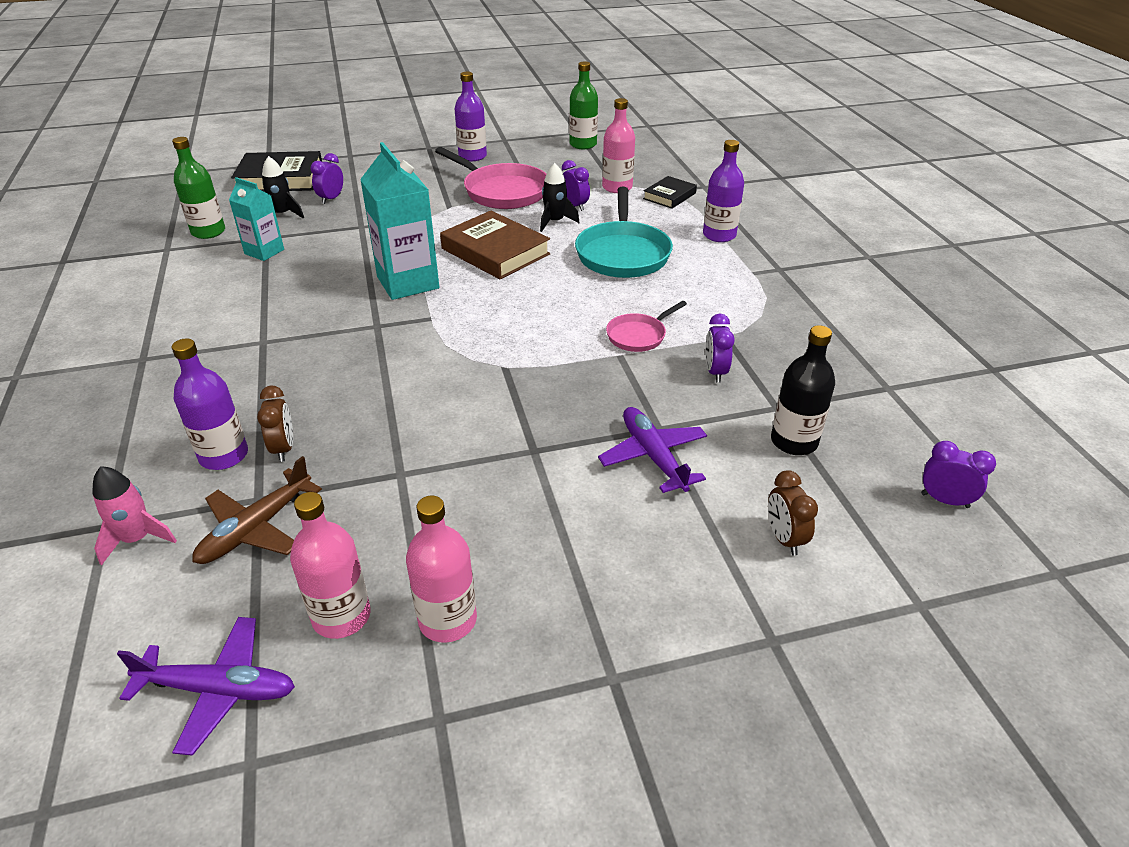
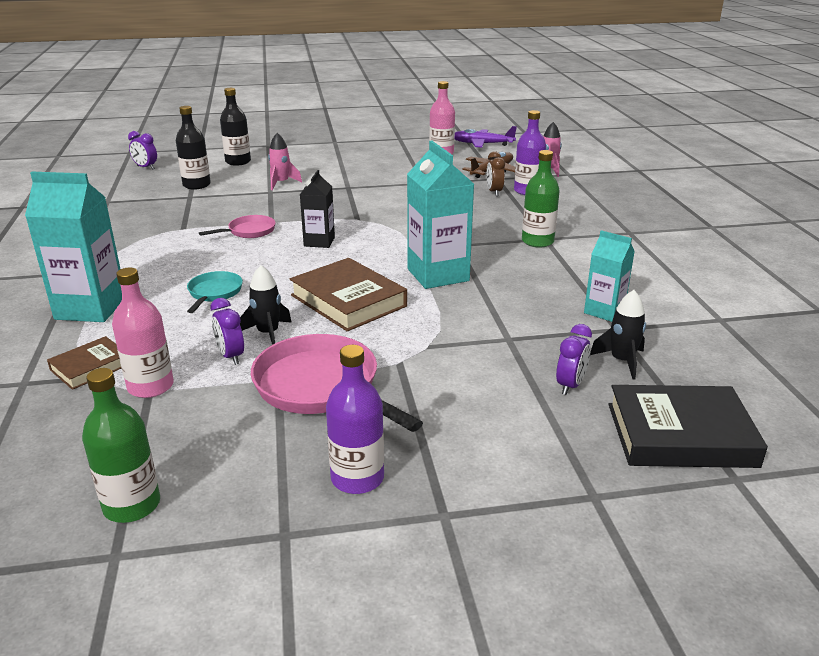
camera: 175 degrees left, 10 degrees down
(208, 232) = (695, 339): green bottle -> green bottle (537, 241)
(447, 620) = (397, 151): pink bottle -> none
(544, 322) = (319, 242): none -> black carton
(623, 253) = (214, 293): turquoise pan -> turquoise pan, size x0.53
(653, 457) = (281, 183): purple plane -> pink rocket
(669, 196) = (90, 367): black book -> brown book
(715, 372) = (211, 212): purple clock -> none
(719, 235) = (91, 308): purple bottle -> turquoise carton
(784, 538) = (238, 162): brown clock -> black bottle

